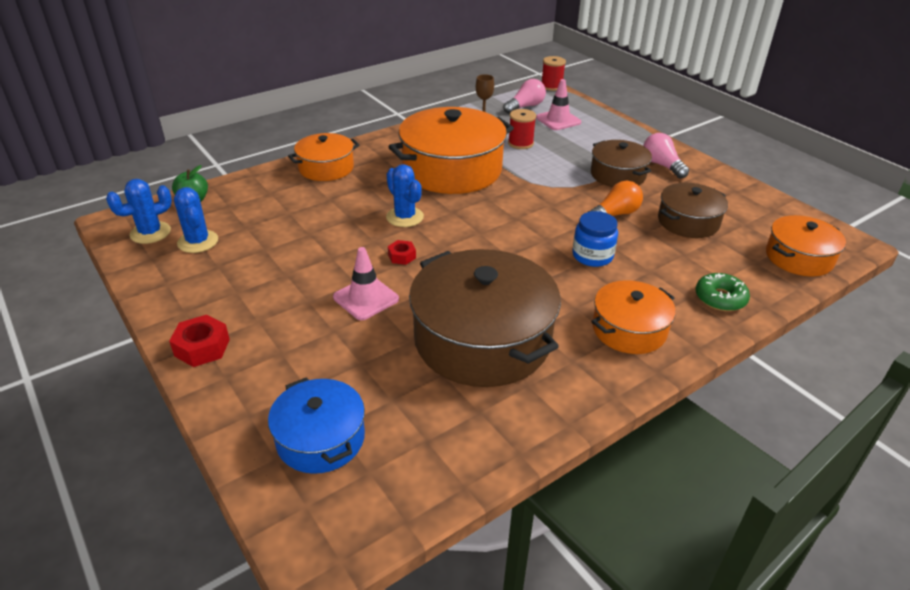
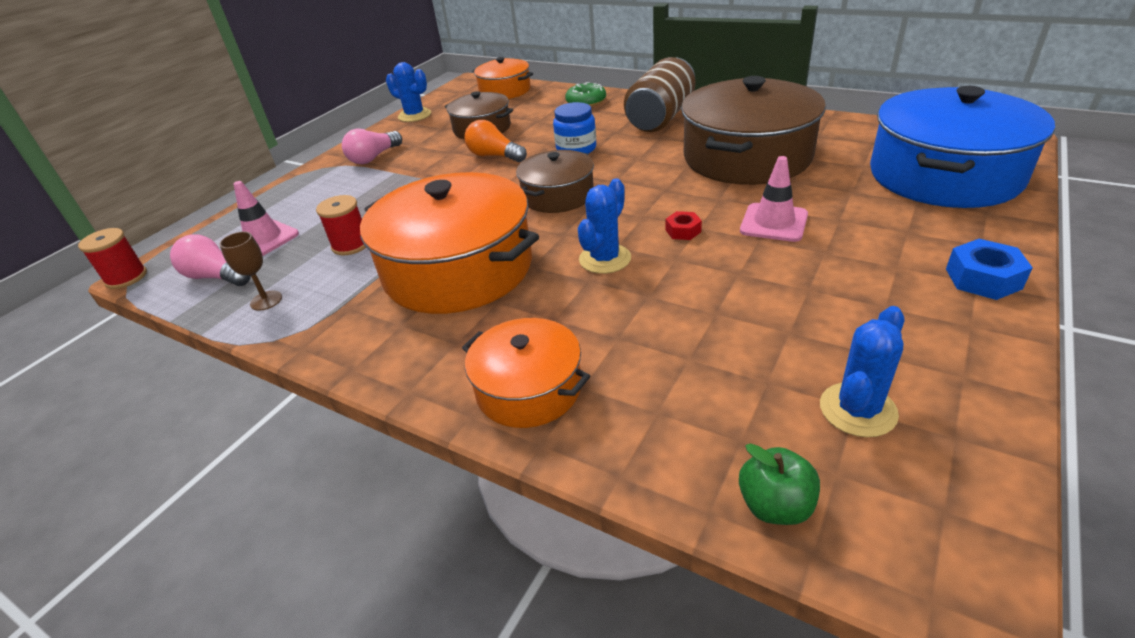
camera: 110 degrees left, 0 degrees up
(150, 233) = (916, 492): blue cactus -> blue cactus (414, 115)
(202, 347) = (983, 278): red nut -> blue nut
(320, 438) = (944, 175): blue pot -> blue pot, size x1.81
(617, 175) = (408, 172): brown pot -> brown pot (558, 195)
(629, 329) = (661, 117): orange pot -> brown can

